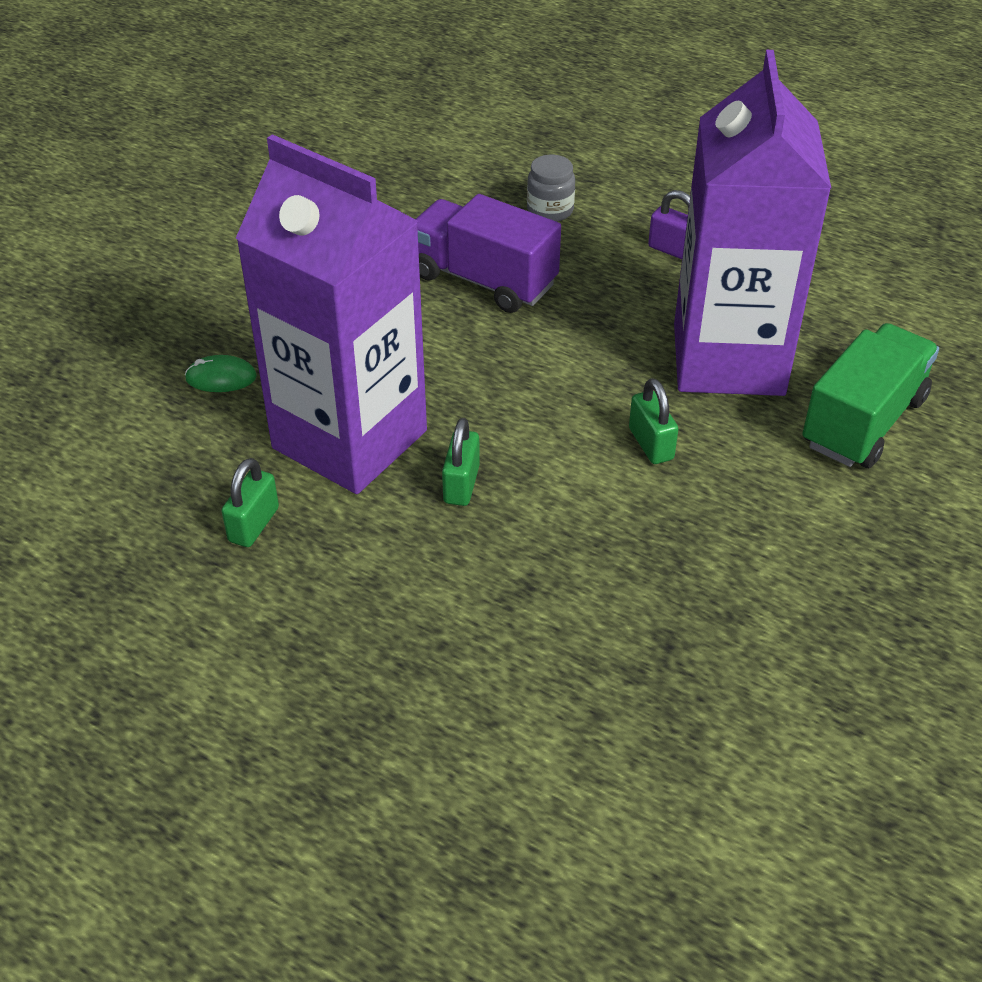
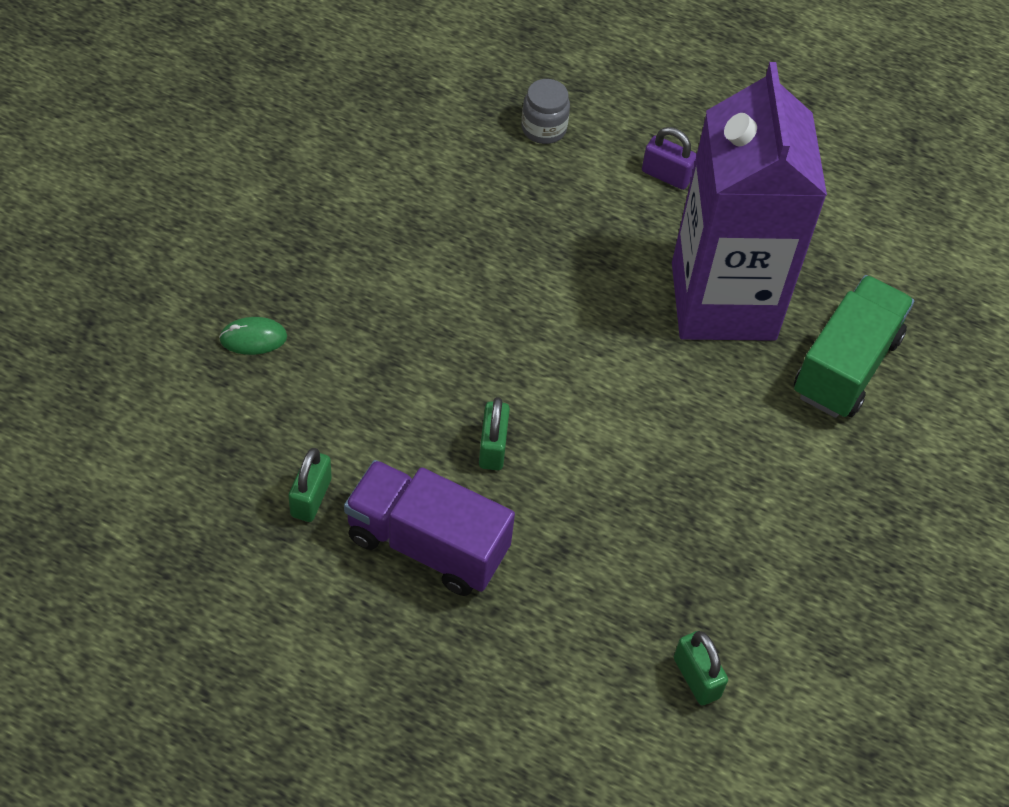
camera: 10 degrees left, 10 degrees up
(350, 439) = (385, 403): purple carton -> none
(484, 280) = (488, 216): purple truck -> purple truck (427, 544)
(650, 444) = (658, 397): green padlock -> green padlock (696, 678)

